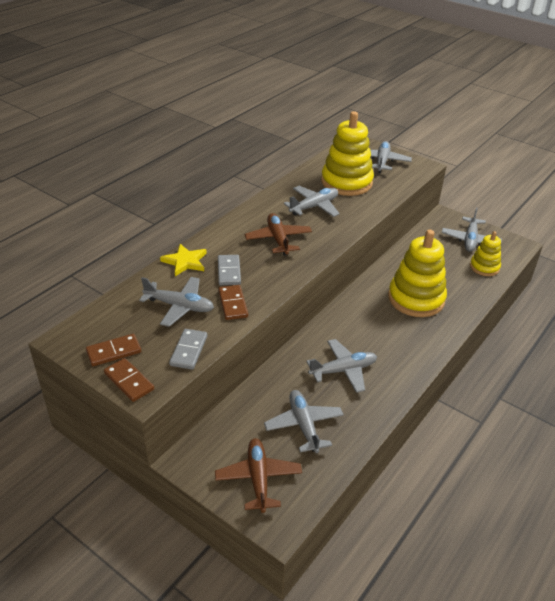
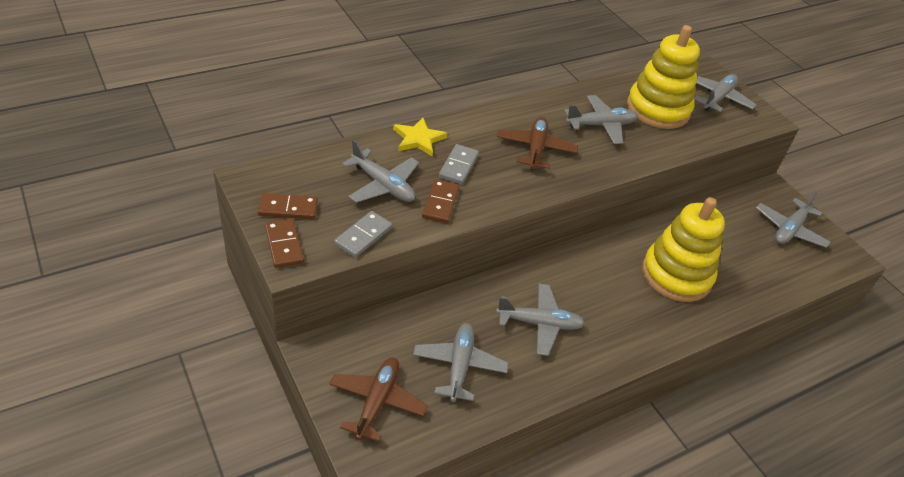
camera: 20 degrees right, 5 degrees up
(484, 267) = (787, 269): yellow stacking toy -> none

